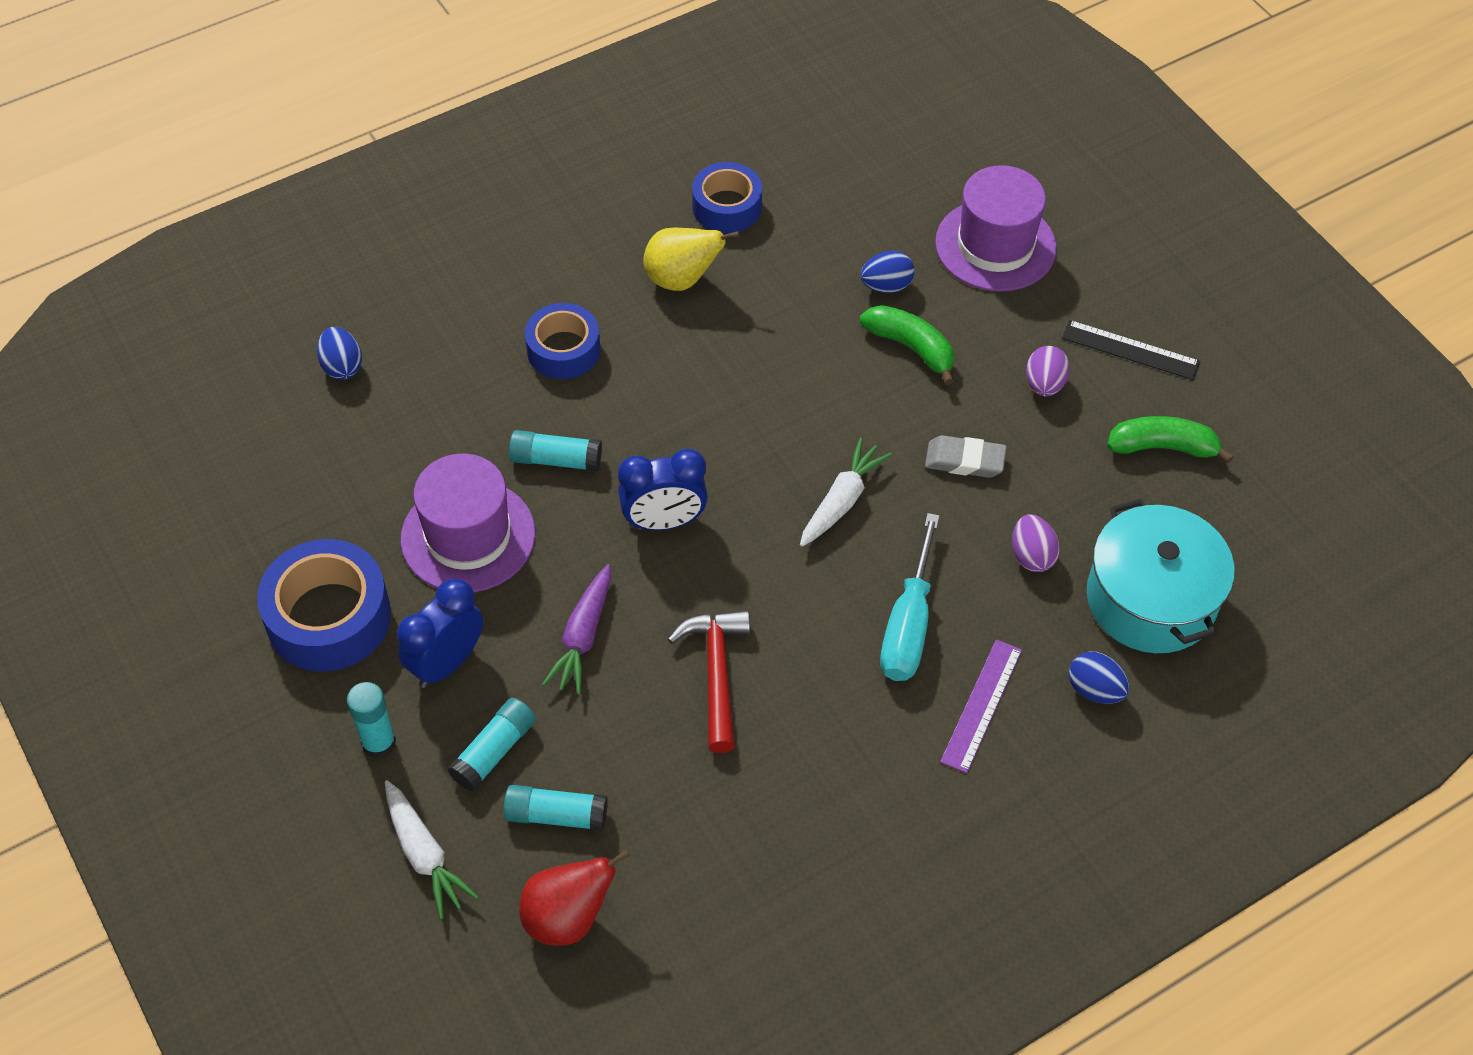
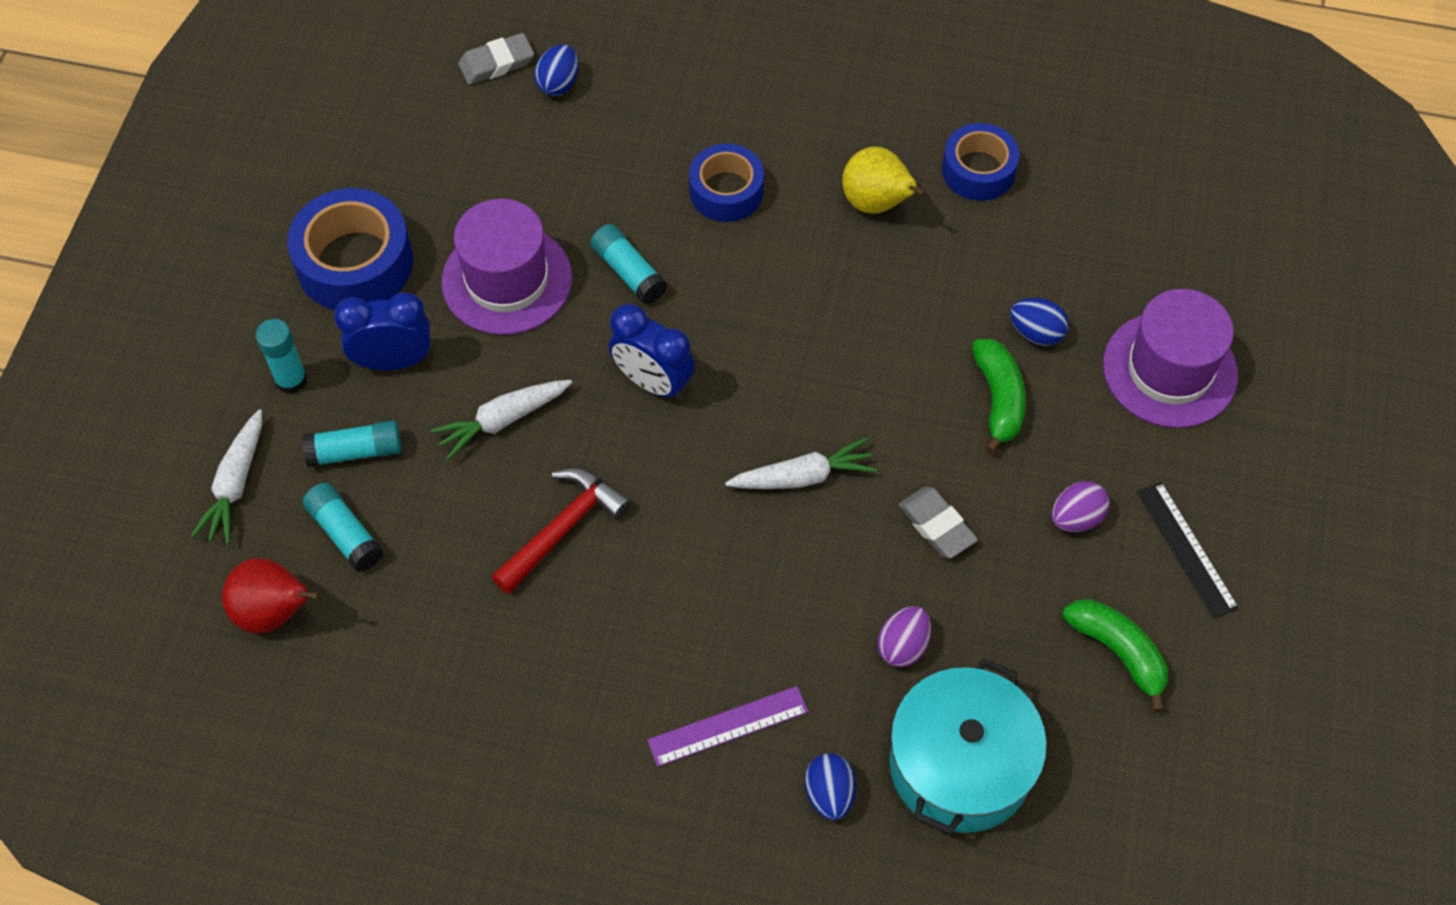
camera: 45 degrees right, 5 degrees up
(272, 387) = (496, 63): none -> grey eraser
(583, 637) = (502, 420): purple carrot -> white carrot
(908, 625) = (743, 615): turquoise screwdriver -> none

